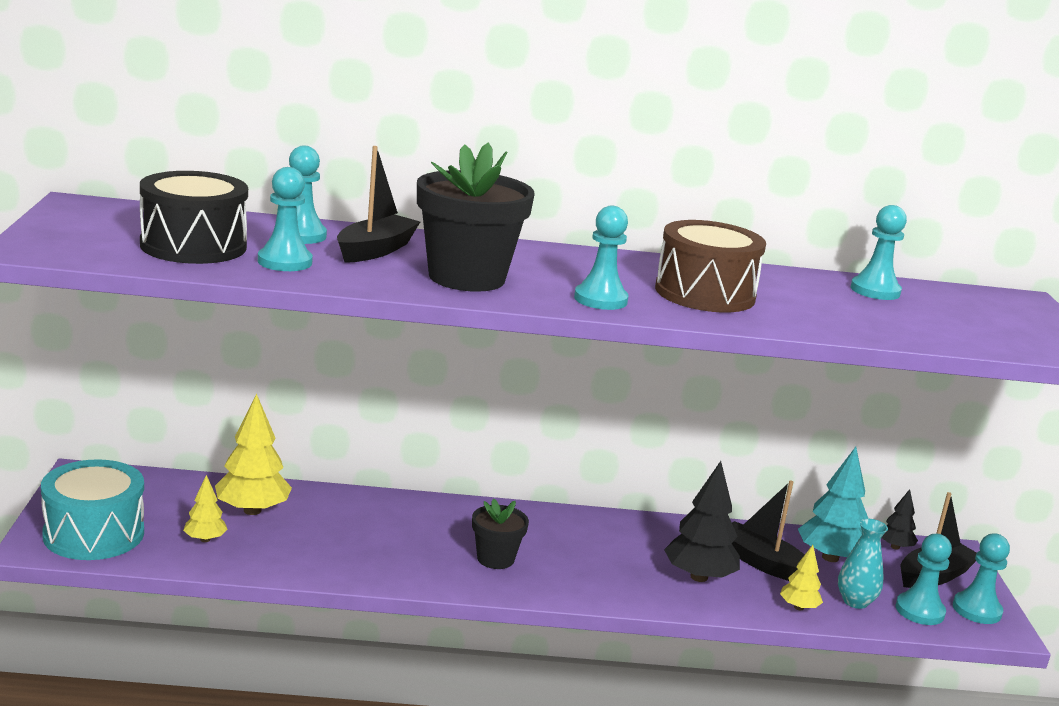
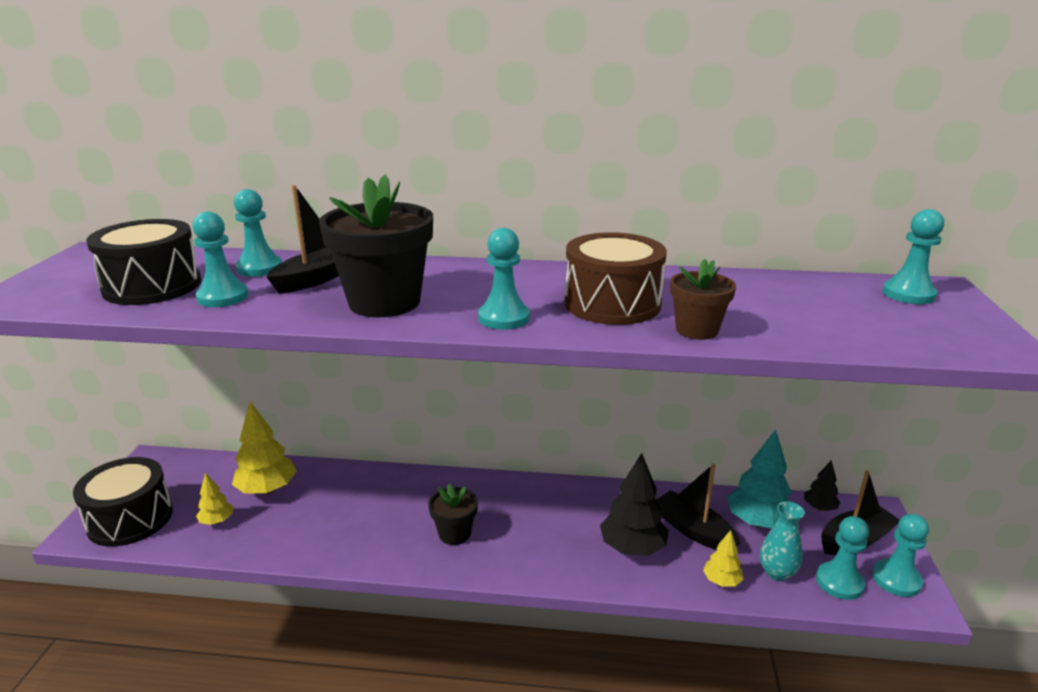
camera: 10 degrees right, 5 degrees up
(94, 534) = (130, 519): turquoise drum -> black drum
(795, 321) = (697, 330): none -> brown flower pot
(875, 291) = (787, 288): turquoise pawn -> turquoise pawn (908, 294)

